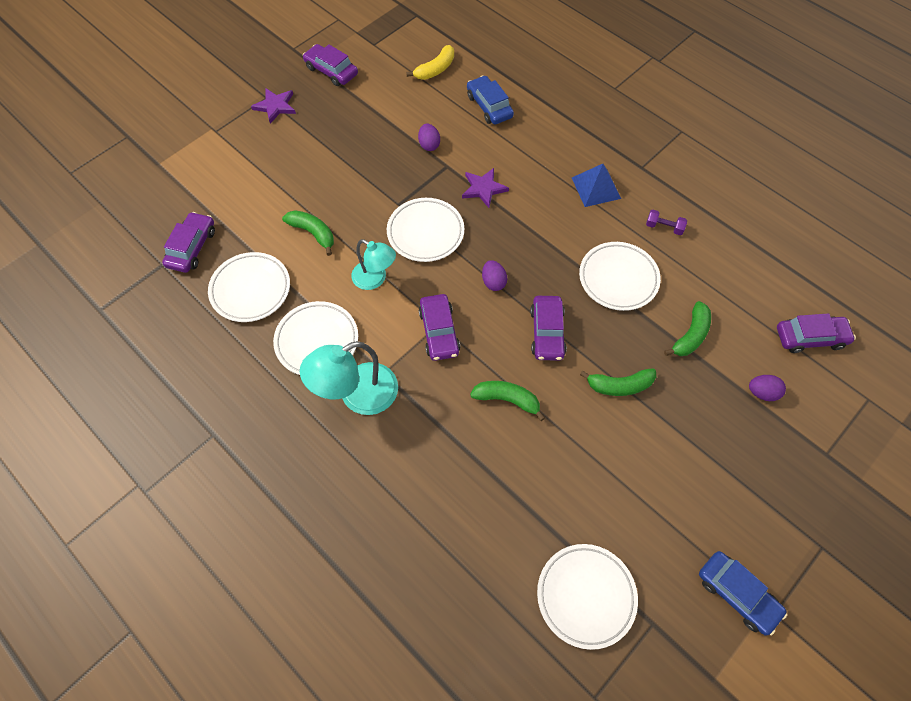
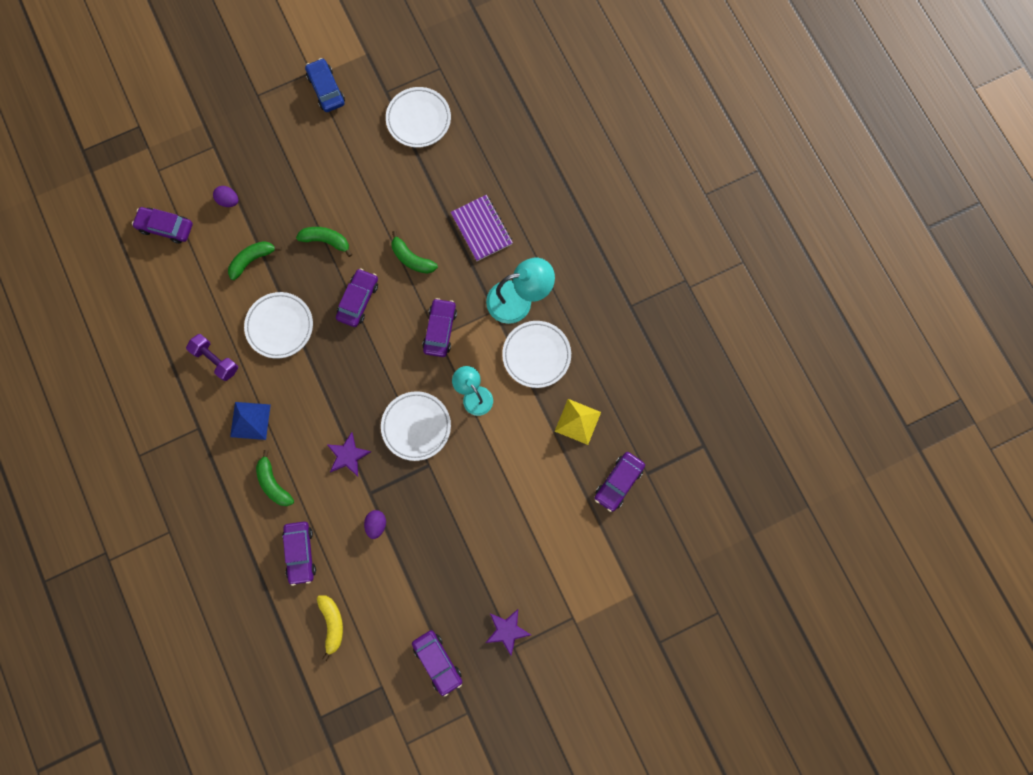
camera: 160 degrees left, 15 degrees up
(250, 289) = (577, 421): white plate -> yellow pyramid
(313, 233) = (512, 460): green banana -> green banana (273, 483)
(435, 69) = (332, 624): yellow banana -> yellow banana turned 105 degrees clockwise
(435, 467) = (482, 229): none -> purple notebook
(489, 106) = (300, 553): blue car -> purple car
(493, 282) = (380, 358): purple egg -> none
(664, 227) = (215, 360): purple dumbbell -> purple dumbbell, size x1.54

